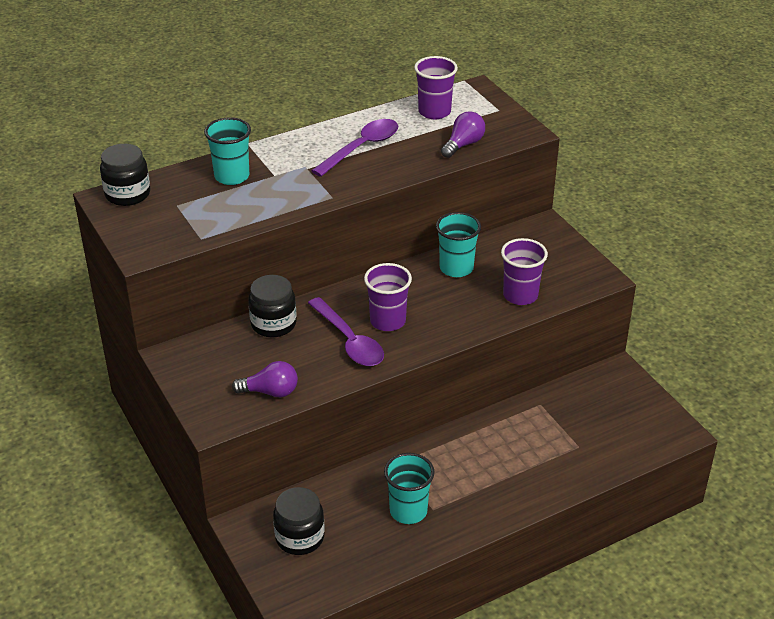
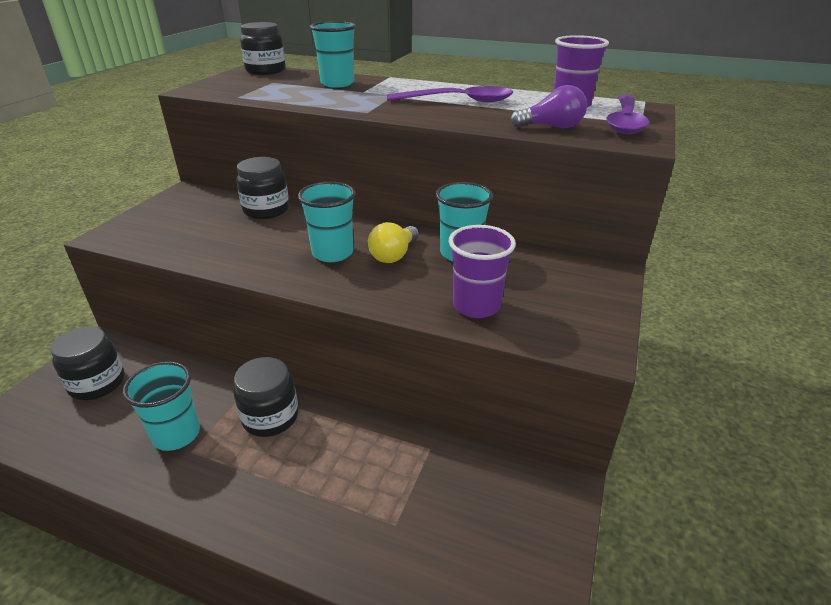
camera: 50 degrees right, 5 degrees down
(270, 392) = (170, 242): purple light bulb -> none
(349, 341) = (280, 247): purple spoon -> purple spoon (625, 122)
(387, 321) = (332, 253): purple cup -> turquoise cup
(423, 296) = (394, 255): none -> yellow light bulb
(439, 460) = (270, 417): none -> black jar

